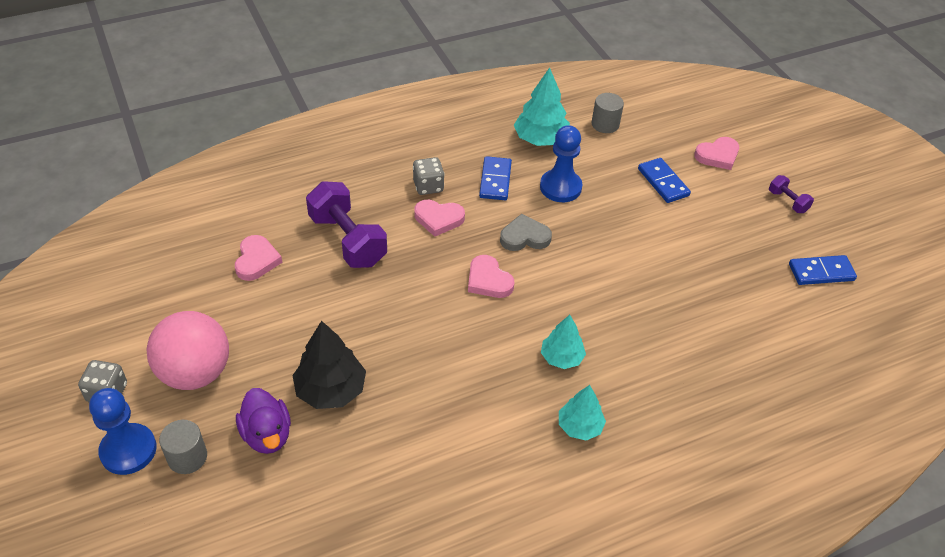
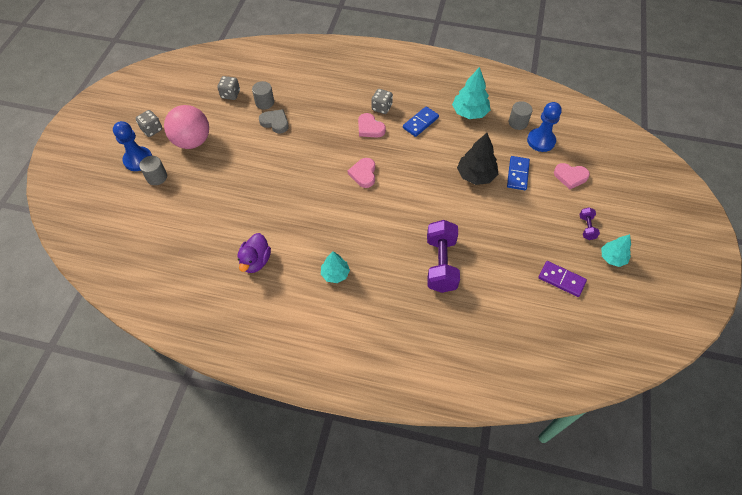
camera: 40 degrees right, 10 degrees up
(191, 276) = (230, 94): none -> grey dice
(256, 260) = (264, 102): pink heart -> grey cylinder
(267, 435) = (195, 187): purple duck -> purple duck (255, 261)
(331, 390) = (239, 184): black tree -> black tree (476, 175)
(347, 240) = (315, 115): purple dumbbell -> purple dumbbell (441, 264)
(524, 237) = (405, 162): grey heart -> grey heart (275, 122)
(560, 187) = (453, 145): blue pawn -> blue pawn (541, 141)
(561, 357) = (361, 235): turquoise tree -> turquoise tree (612, 258)
(821, 272) = (561, 280): blue domino -> purple domino

